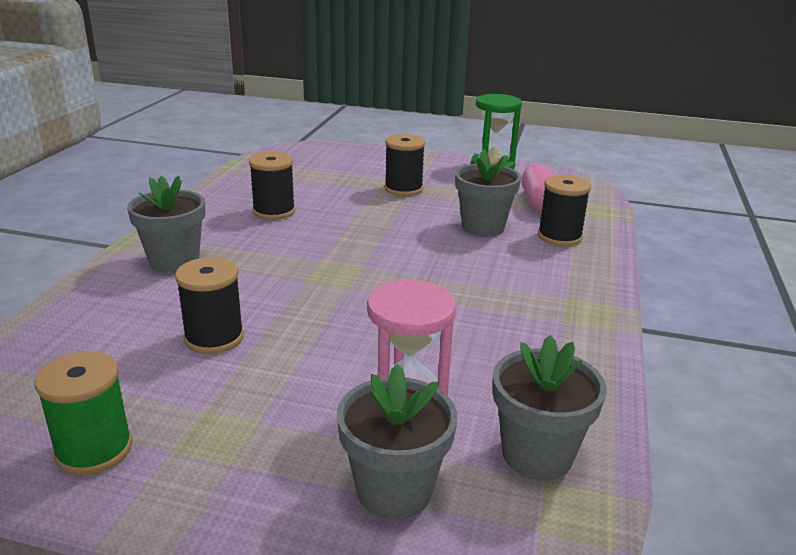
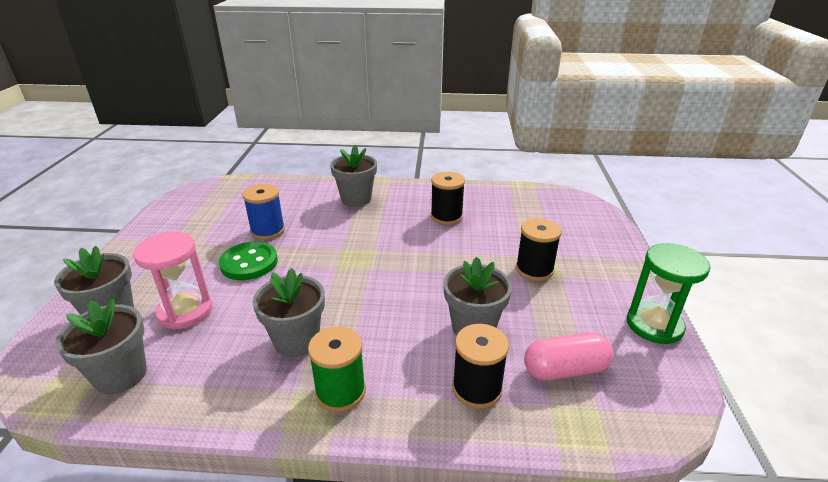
camera: 80 degrees right, 5 degrees up
(94, 450) = (174, 222): green spool -> green spool (340, 391)
(214, 338) = (268, 231): black spool -> blue spool
(302, 354) = (249, 263): none -> green button
(486, 318) = (296, 341): none -> grey flower pot

